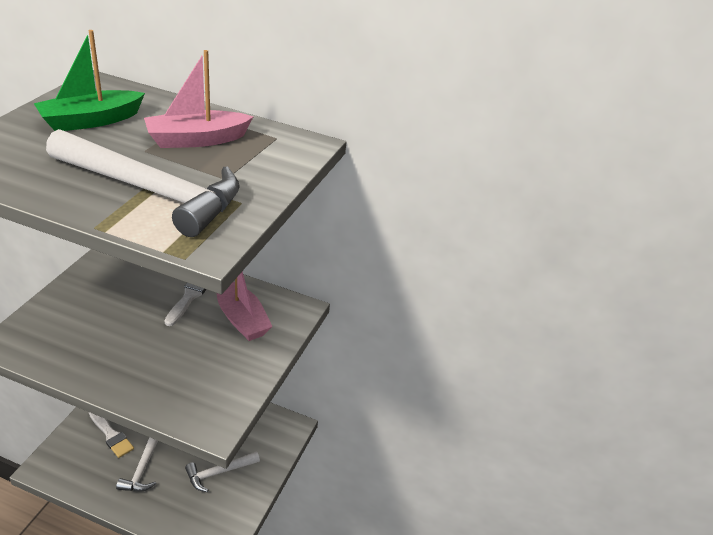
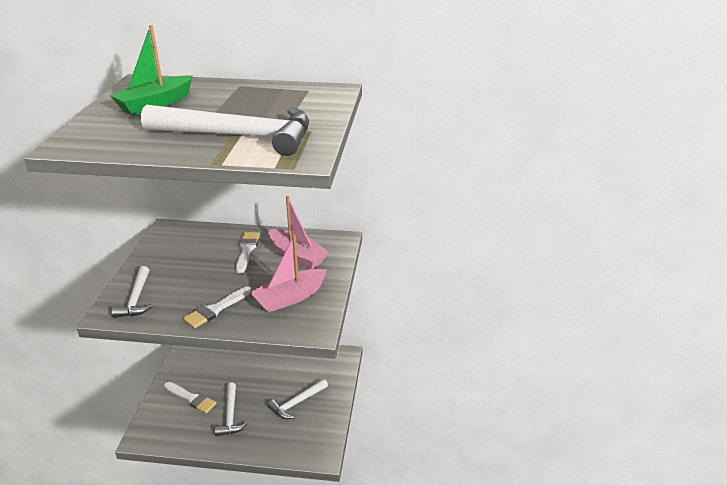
camera: 10 degrees left, 5 degrees down
(42, 331) = (136, 299): none -> white hammer
(119, 368) = (216, 309): none -> white brush
(197, 140) = (248, 101): pink boat -> pink boat (290, 298)

